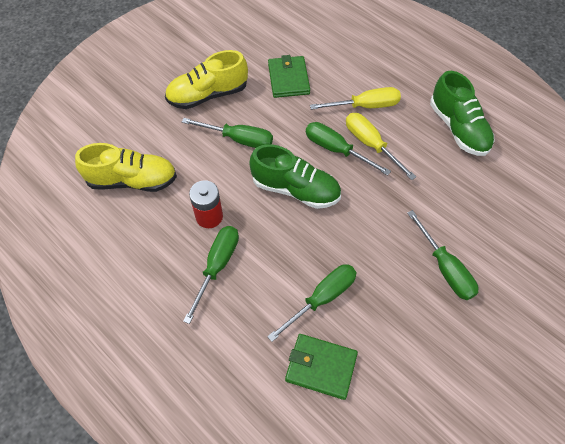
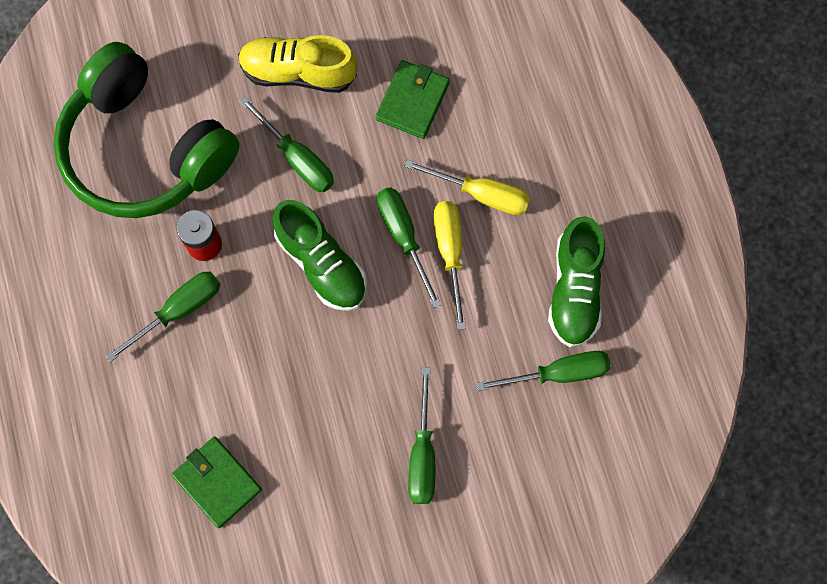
camera: 30 degrees right, 15 degrees up
(132, 180) = (145, 149): yellow shoe -> green headphones
(322, 298) = (266, 411): green screwdriver -> green screwdriver (558, 373)

